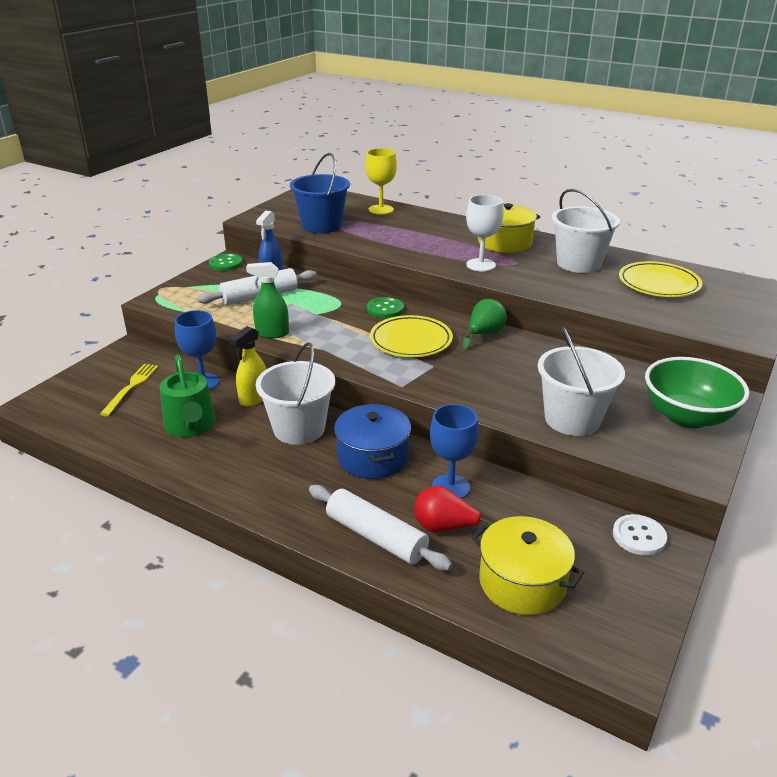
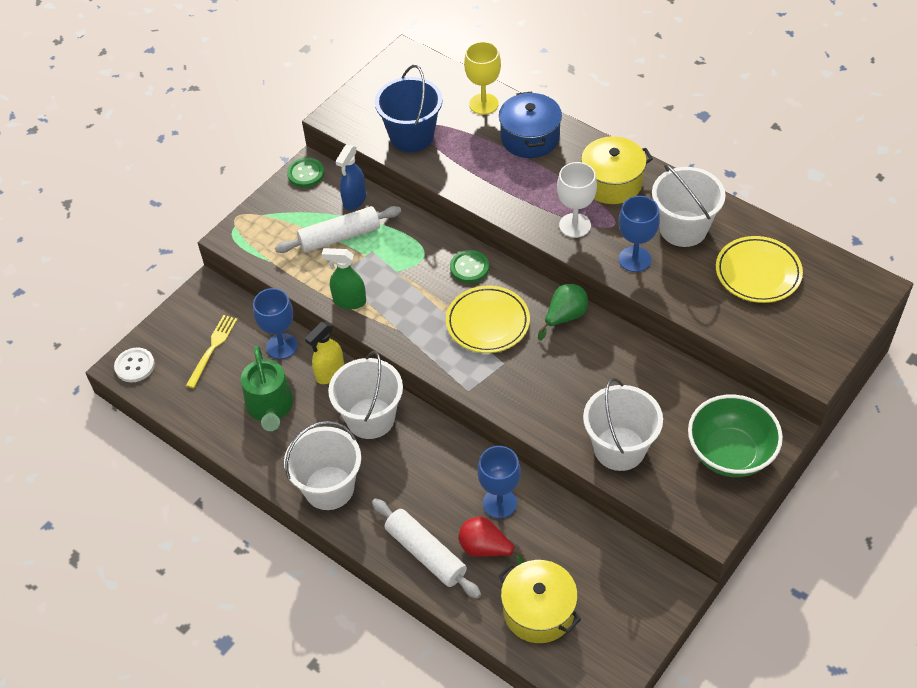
camera: 10 degrees right, 20 degrees up
(258, 486) = (329, 488): none -> white bucket
(373, 457) = (435, 460): blue pot -> blue pot (530, 138)
(543, 281) = (634, 259): none -> blue goblet
(639, 536) = (652, 572): white button -> white button (135, 366)

